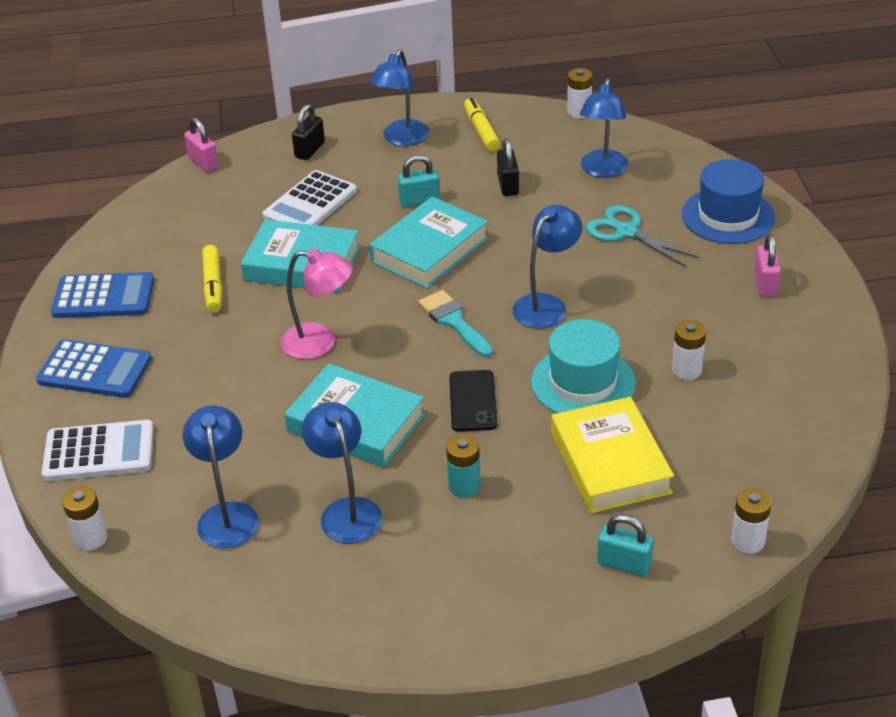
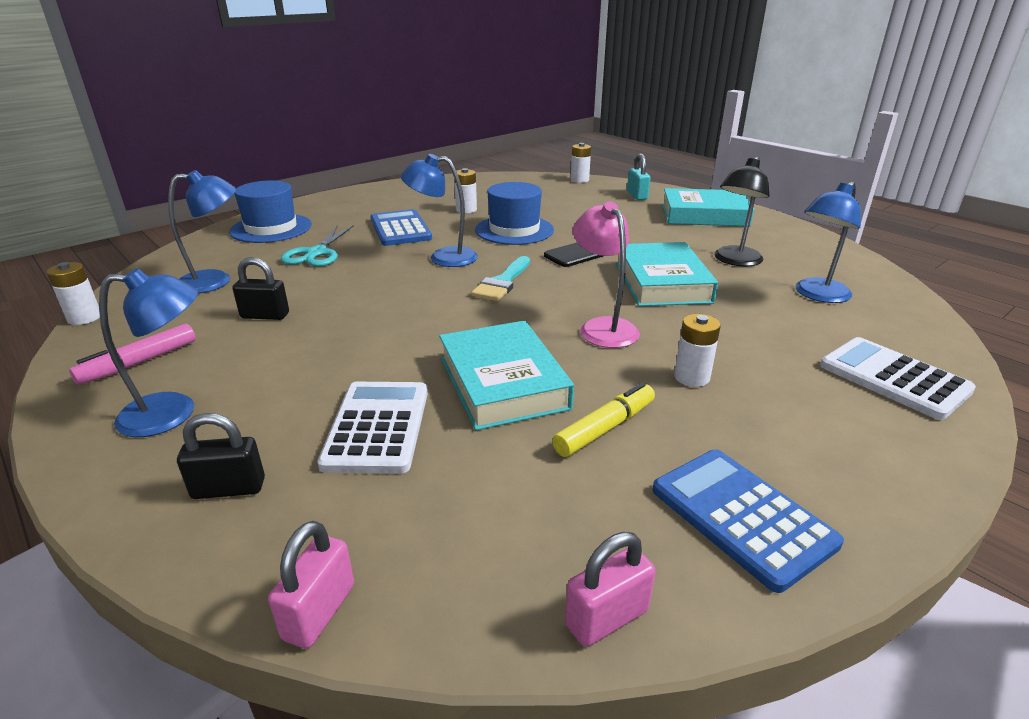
camera: 125 degrees left, 10 degrees down
(91, 538) = (946, 337): white battery -> white battery (691, 377)
(94, 370) = (837, 442): blue calculator -> blue calculator (400, 229)
(310, 204) = (377, 427): white calculator -> white calculator turned 90 degrees counterclockwise
(346, 511) = (734, 261): blue lamp -> black lamp
(419, 200) = (323, 354): turquoise padlock -> none
(429, 250) = (411, 321): turquoise book -> turquoise book (704, 215)
(464, 486) = (653, 237): turquoise battery -> none
(481, 130) = (139, 362): yellow marker -> pink marker
(508, 185) = (265, 315): black padlock -> black padlock turned 45 degrees clockwise
(583, 382) = (514, 230): turquoise hat -> blue hat
(610, 462) = (573, 211): yellow book -> none
(765, 284) = (353, 207): pink padlock -> pink padlock (607, 618)

